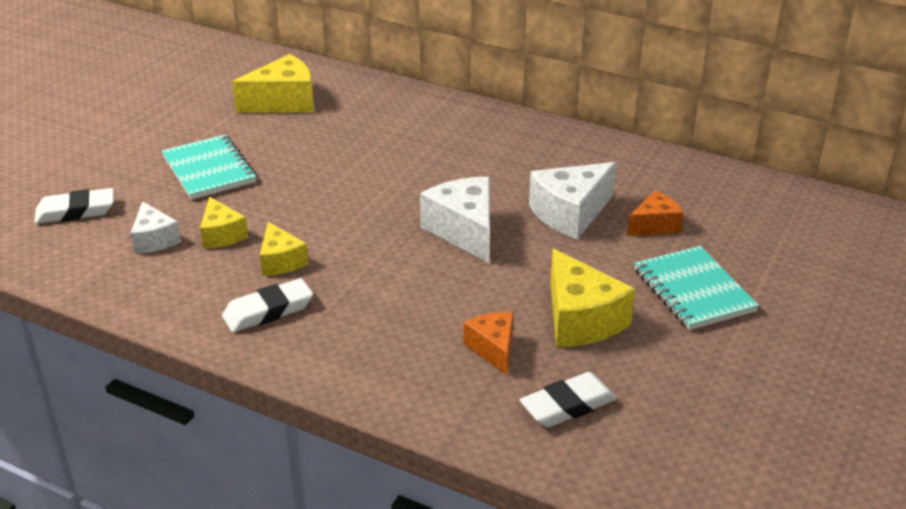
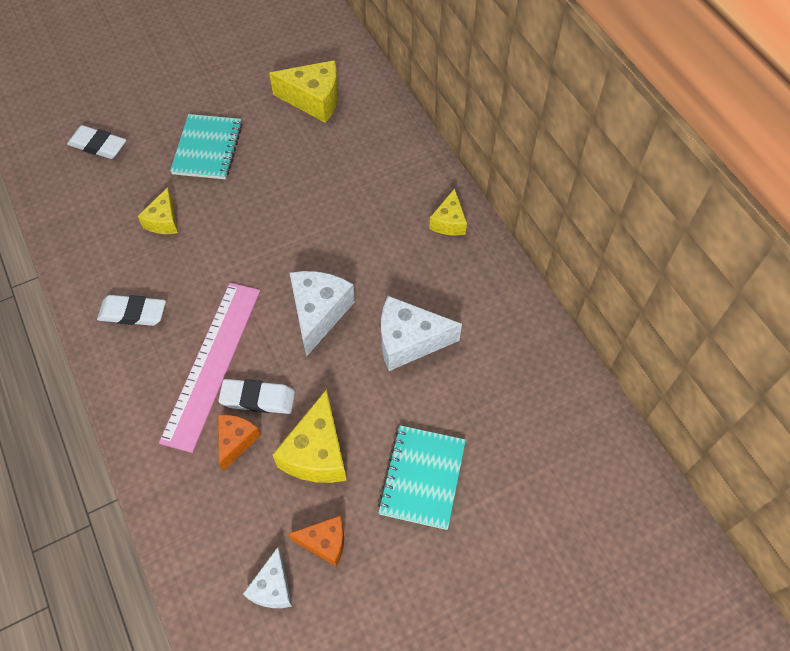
camera: 35 degrees right, 25 degrees up
(154, 239) = (121, 201): white cheese -> white cheese (273, 587)
(281, 261) = (178, 270): yellow cheese -> yellow cheese (449, 222)
(400, 308) = (212, 363): none -> pink ruler
(568, 405) = (235, 525): white eraser -> white eraser (258, 399)
(655, 225) = (460, 392): orange cheese -> orange cheese (325, 542)

